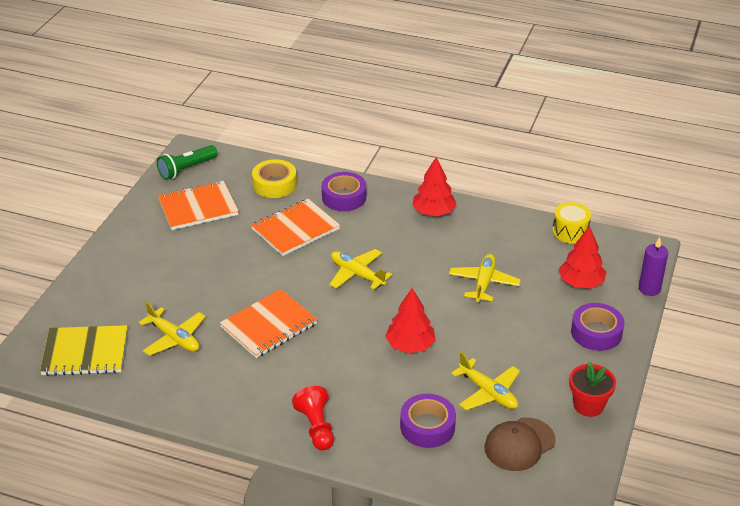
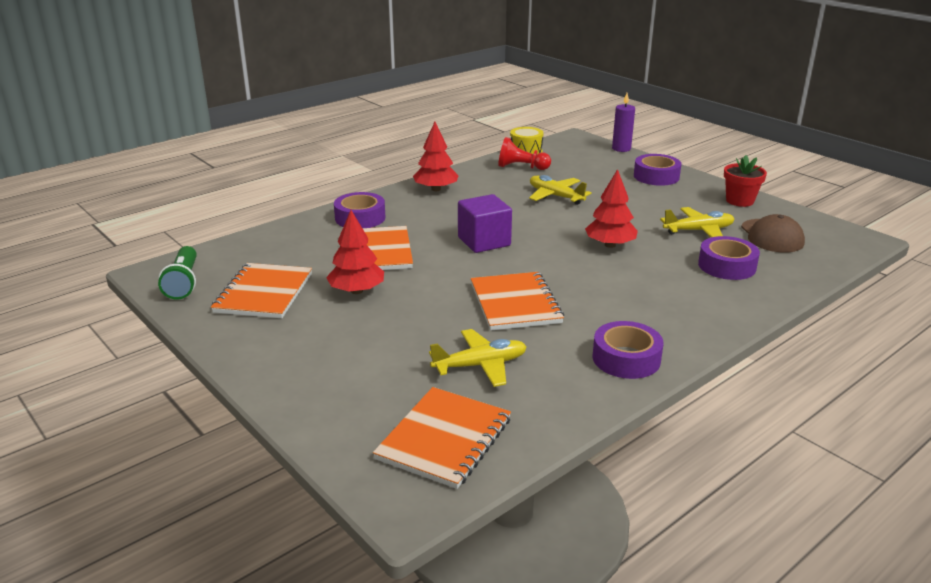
camera: 60 degrees left, 10 degrees down
(85, 353) = (444, 439): yellow notebook -> orange notebook
(229, 405) = (626, 358): none -> purple tape
(274, 184) = (289, 243): yellow tape -> none
(316, 427) = (694, 318): red pawn -> red pawn (521, 167)
(357, 274) = (484, 241): yellow plane -> purple cube
(581, 283) = (592, 165): red tree -> red tree (357, 291)

